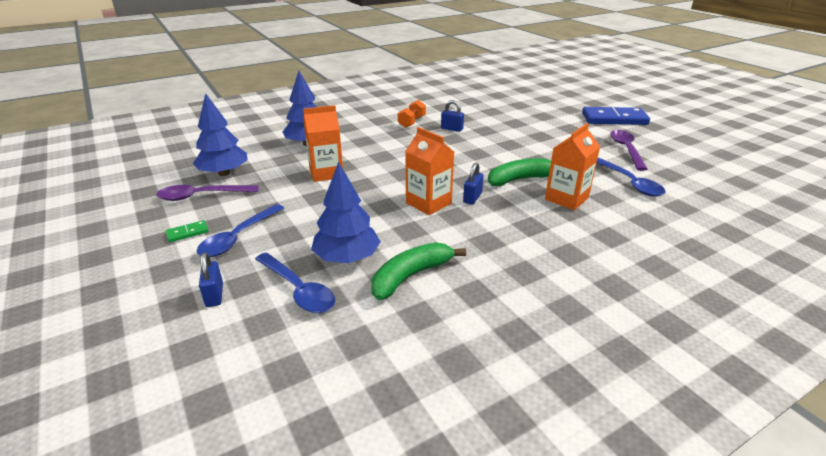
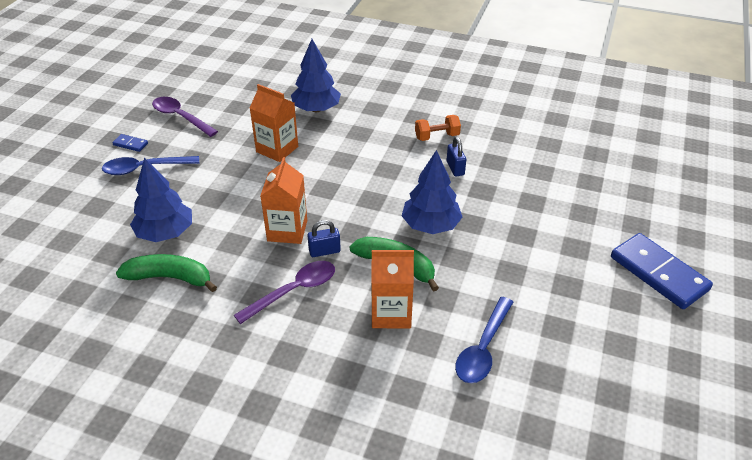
camera: 50 degrees right, 10 degrees up
(187, 233) = (130, 144): green domino -> blue domino
(214, 295) = (75, 202): blue padlock -> none
(224, 173) = (222, 104): blue tree -> blue tree (431, 225)
(298, 290) = (109, 234): blue spoon -> none
(626, 149) = (573, 316): purple spoon -> purple spoon (294, 291)

